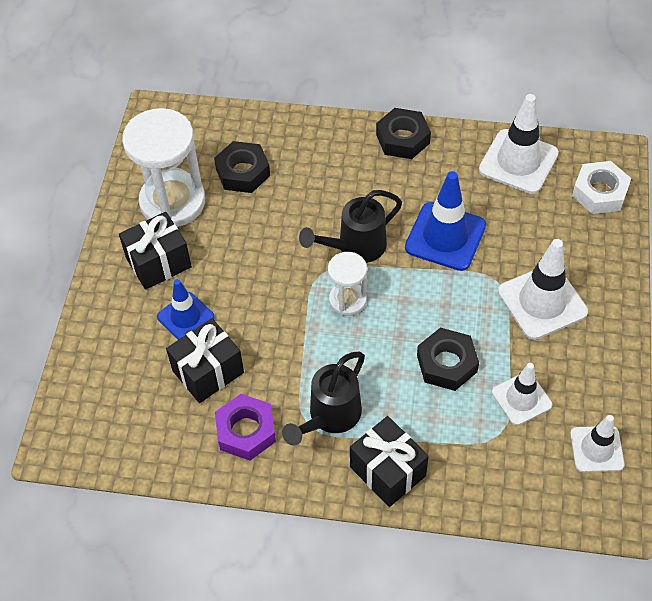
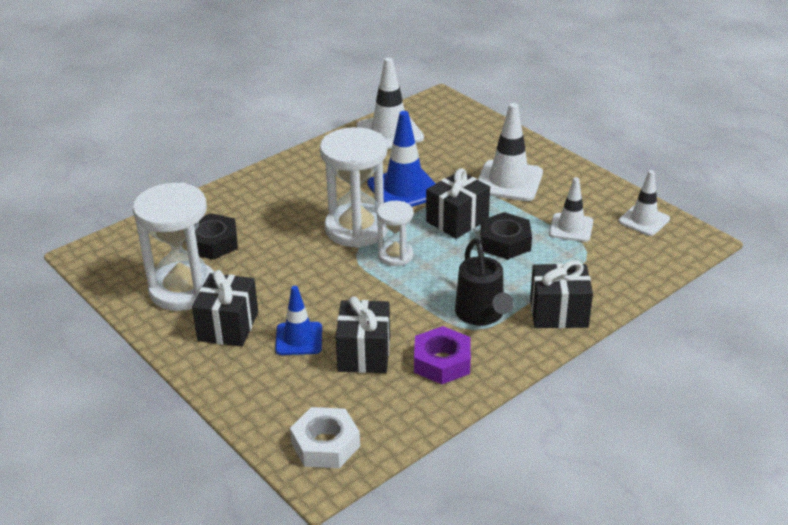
camera: 50 degrees left, 20 degrees down
(355, 247) = (357, 229): black watering can -> white hourglass
(402, 139) = (299, 163): black nut -> none
(441, 306) = (457, 220): none -> black gift
(599, 192) = (458, 118): white nut -> white nut (325, 444)

